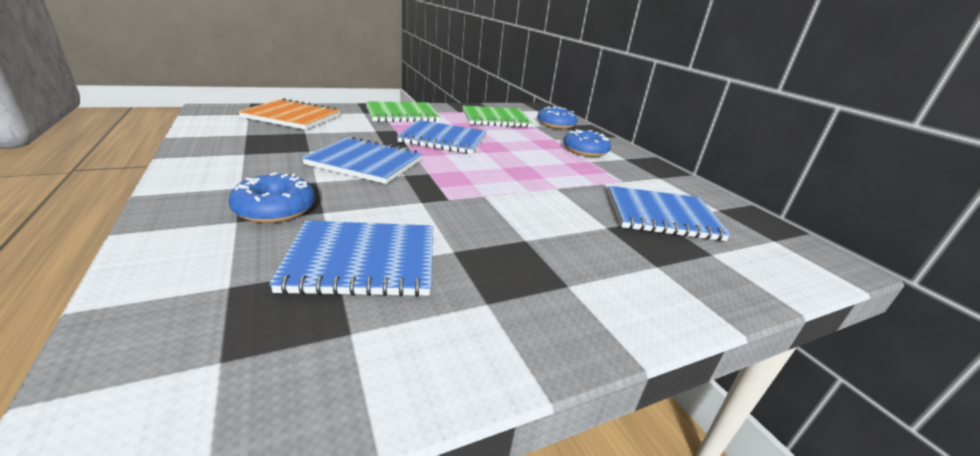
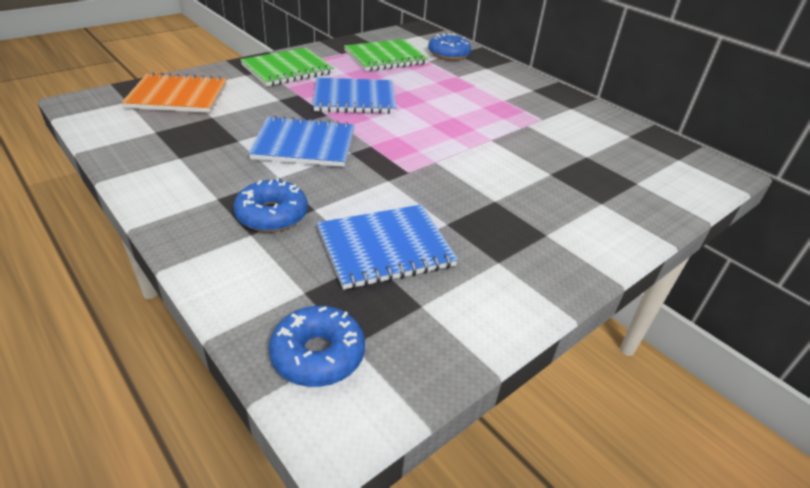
camera: 15 degrees left, 10 degrees up
(585, 151) = (493, 87): blue donut -> blue donut (318, 355)
(661, 216) = (588, 152): blue notebook -> none

